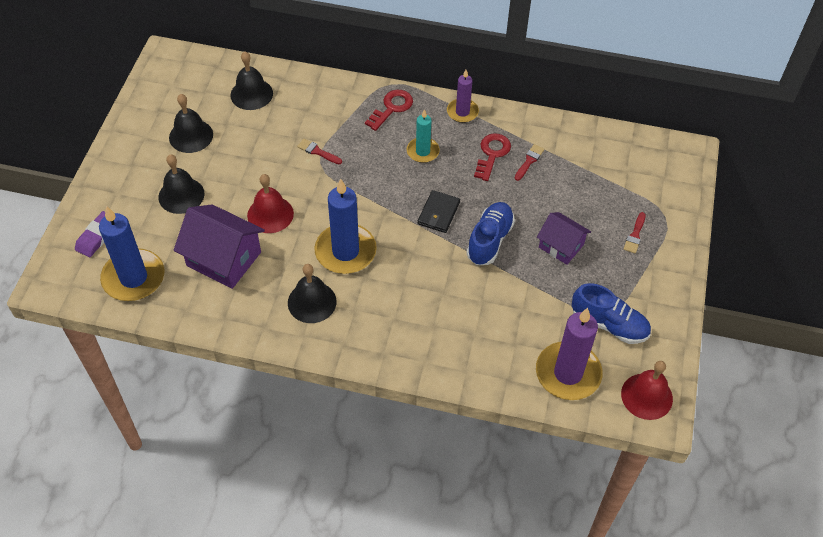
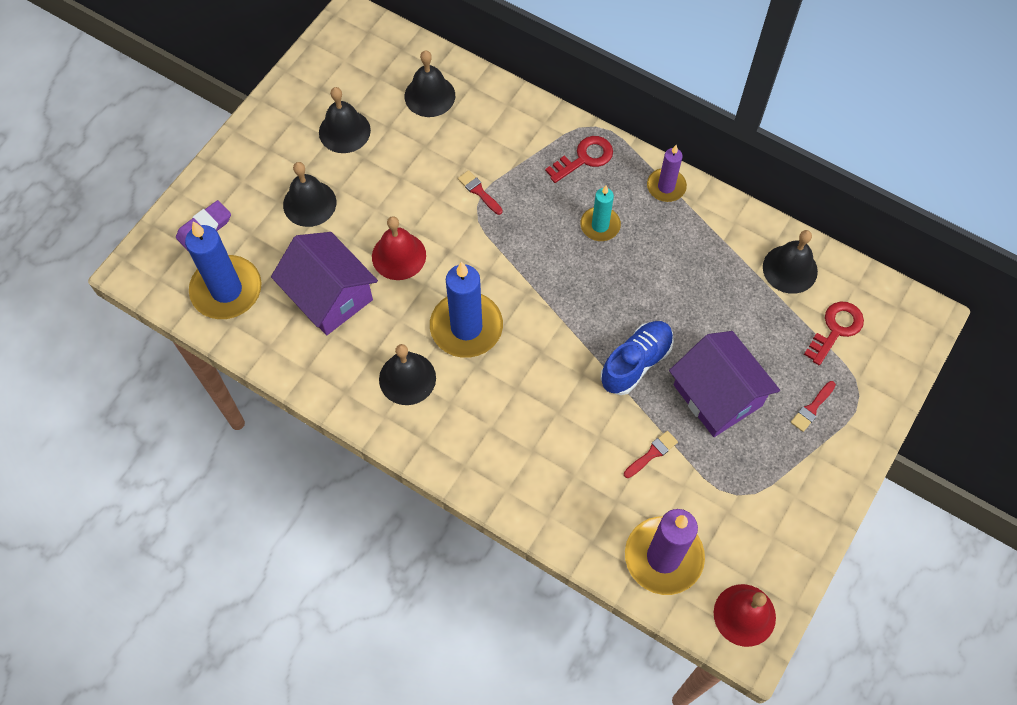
camera: 20 degrees right, 10 degrees up
(438, 213) = (589, 310): black wallet -> none
(492, 154) = (681, 252): red key -> red key (836, 329)
(529, 161) = (721, 274): red brush -> red brush (652, 453)
(561, 246) = (717, 395): purple house -> purple house, size x1.61
(578, 144) = (790, 269): none -> black bell
(609, 324) = (735, 512): blue shoe -> none

